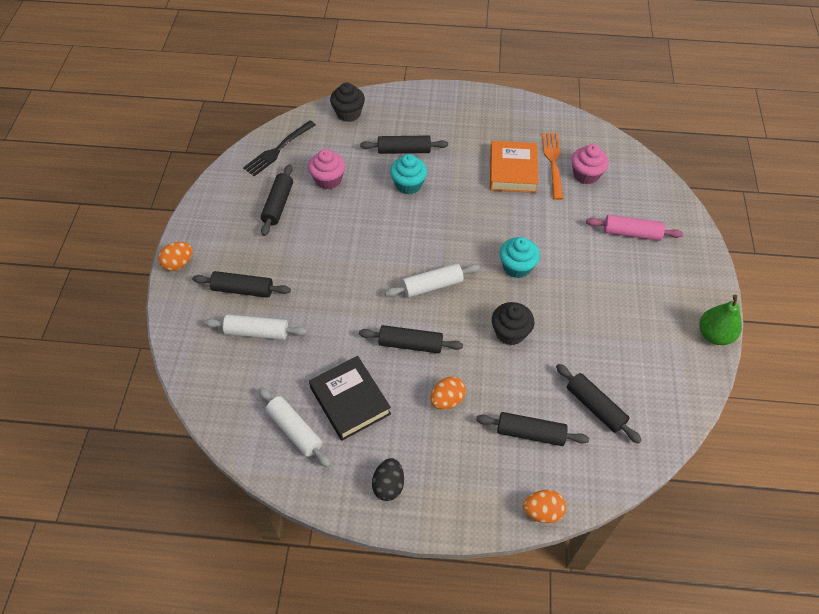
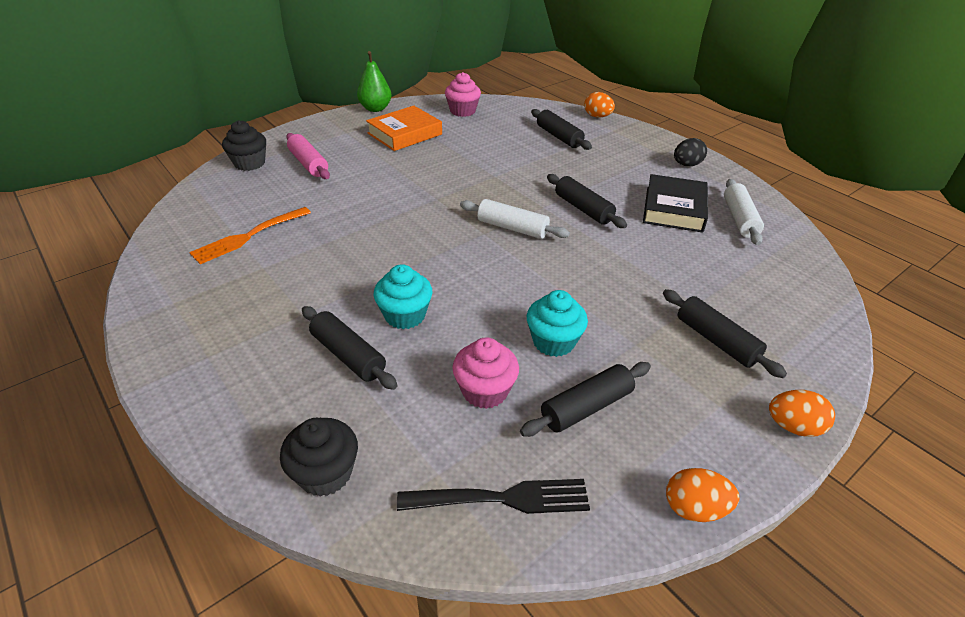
camera: 135 degrees left, 15 degrees down
(257, 332) = (727, 295): white rolling pin -> none
(447, 400) = (594, 173): orange egg -> orange egg (694, 508)
(510, 332) = (496, 173): black cupcake -> black cupcake (249, 163)
(512, 171) = (292, 255): orange book -> orange book (405, 134)
(517, 267) = (425, 198): turquoise cupcake -> turquoise cupcake (553, 341)
(586, 175) = (249, 211): pink cupcake -> pink cupcake (462, 111)
(595, 407) = (501, 125): black rolling pin -> none

